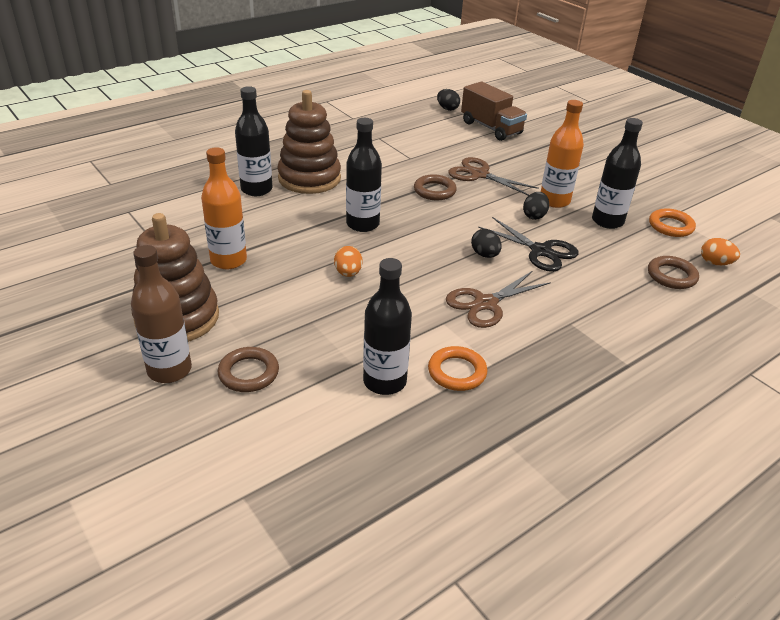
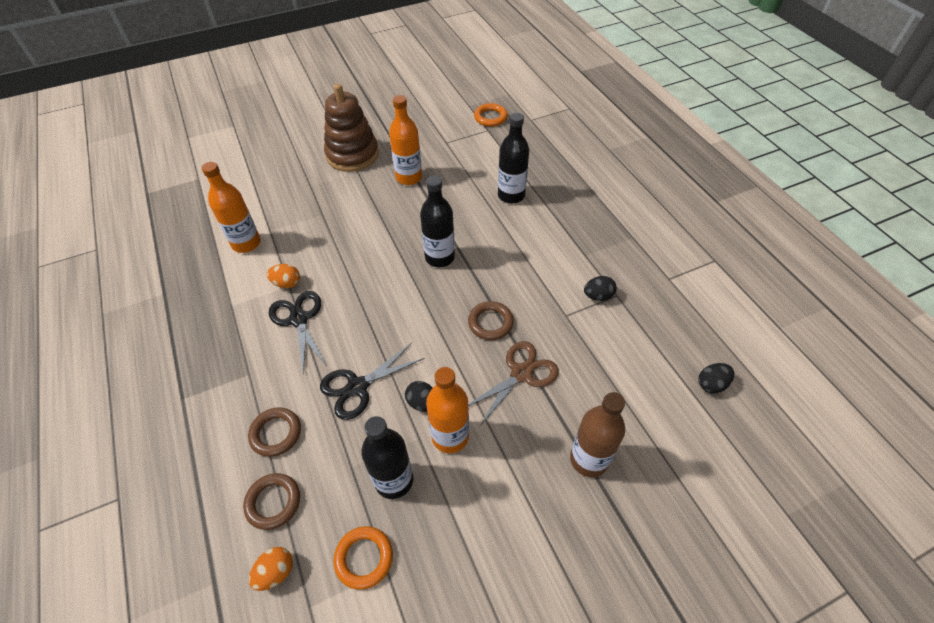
camera: 105 degrees right, 15 degrees up
(169, 370) = (305, 153): brown bottle -> brown bottle (588, 459)
(248, 373) = (286, 183): brown ring -> brown ring (276, 433)
(309, 178) = (527, 230): brown stacking toy -> none
(348, 273) = (371, 239): orange egg -> orange egg (287, 283)
(384, 381) = (246, 243): black bottle -> orange bottle
(457, 372) = (234, 283): orange ring -> orange ring (490, 117)
(485, 255) = (366, 337): black egg -> black egg (598, 296)
(485, 303) = (299, 319): brown scissors -> black scissors
(491, 128) = (652, 423): brown truck -> none

